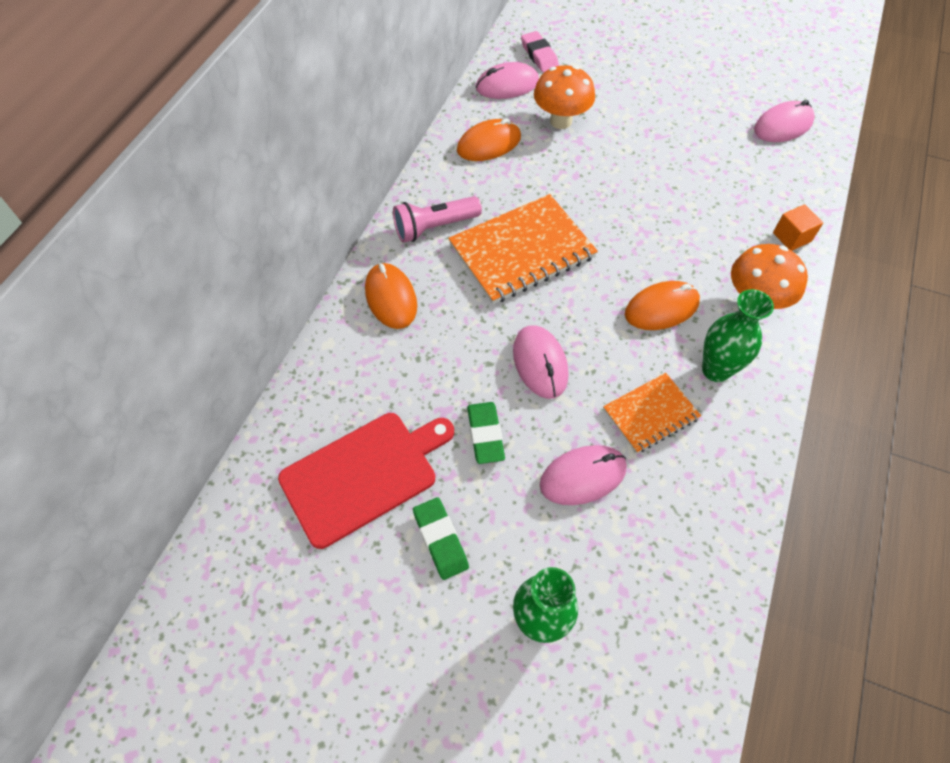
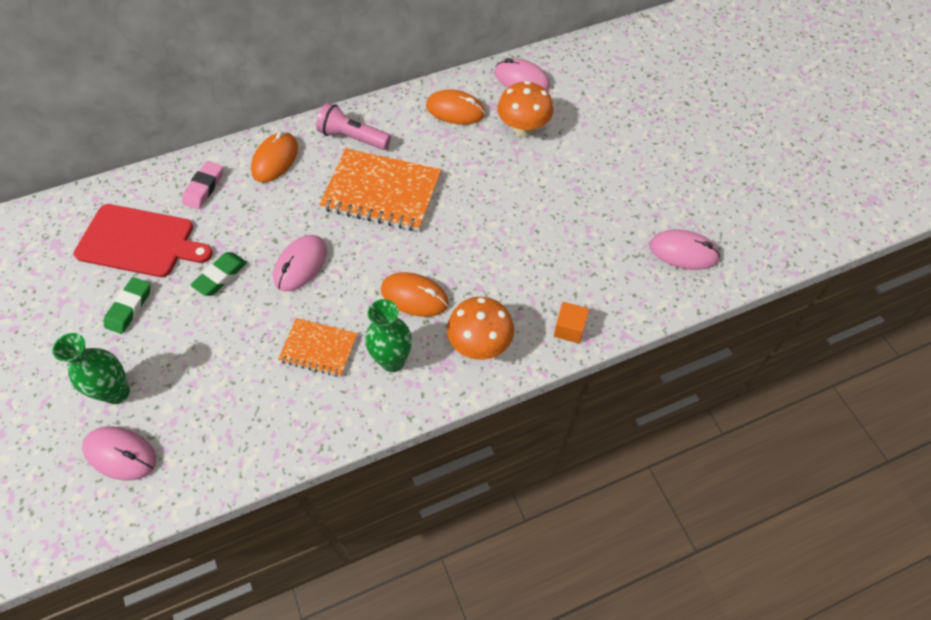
camera: 45 degrees right, 0 degrees up
(539, 55) = (572, 74): pink eraser -> pink eraser (204, 187)
(583, 476) = (236, 345): pink mouse -> pink mouse (121, 454)

